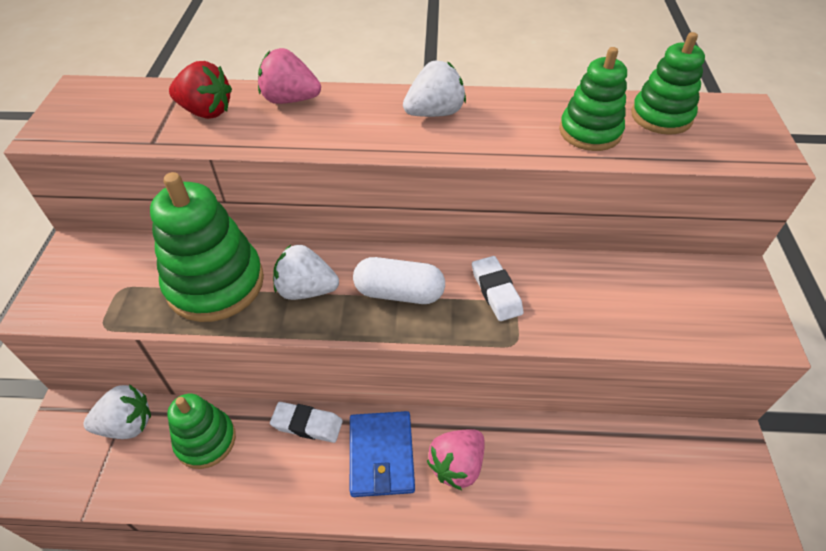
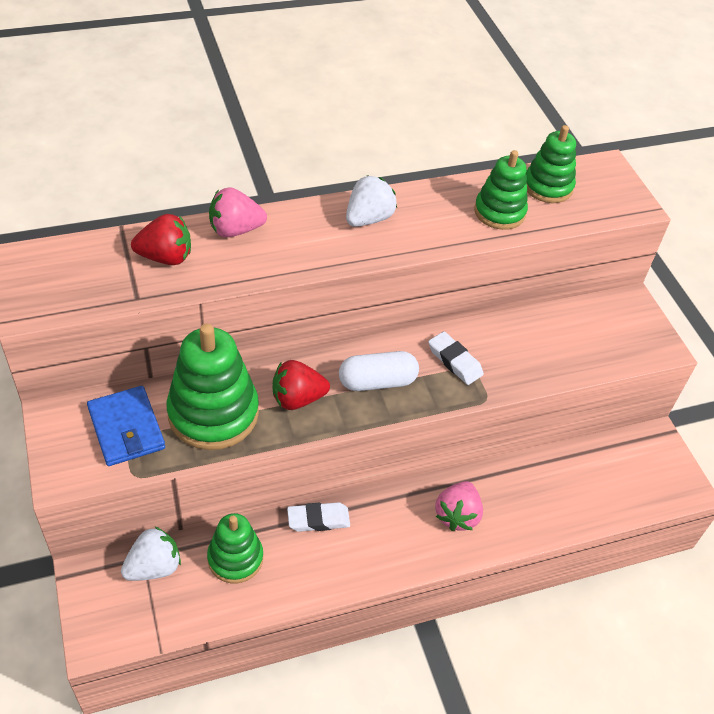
camera: 25 degrees left, 0 degrees up
(306, 290) = (297, 399): white strawberry -> red strawberry
(381, 455) = (393, 525): blue wallet -> blue wallet (126, 428)

